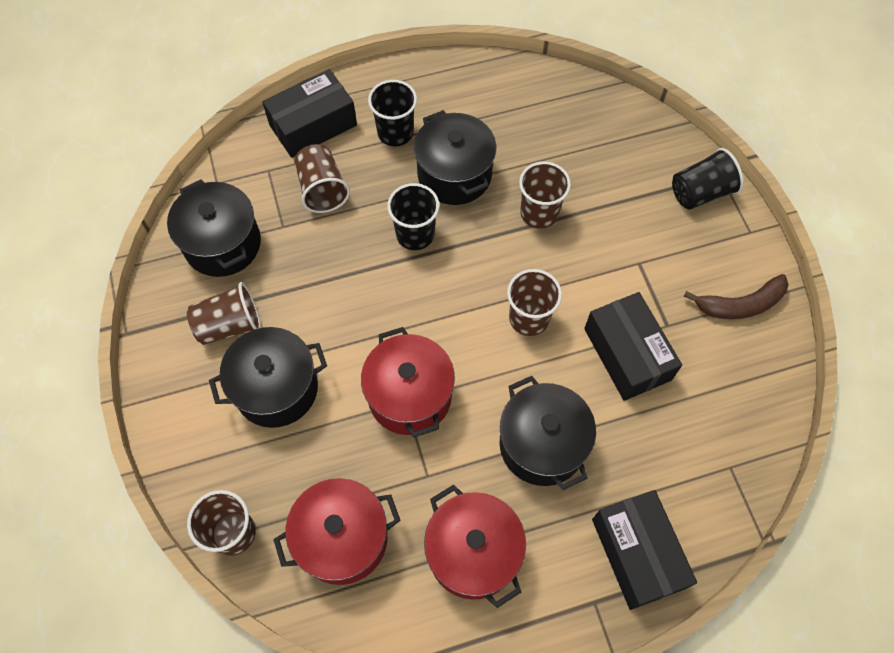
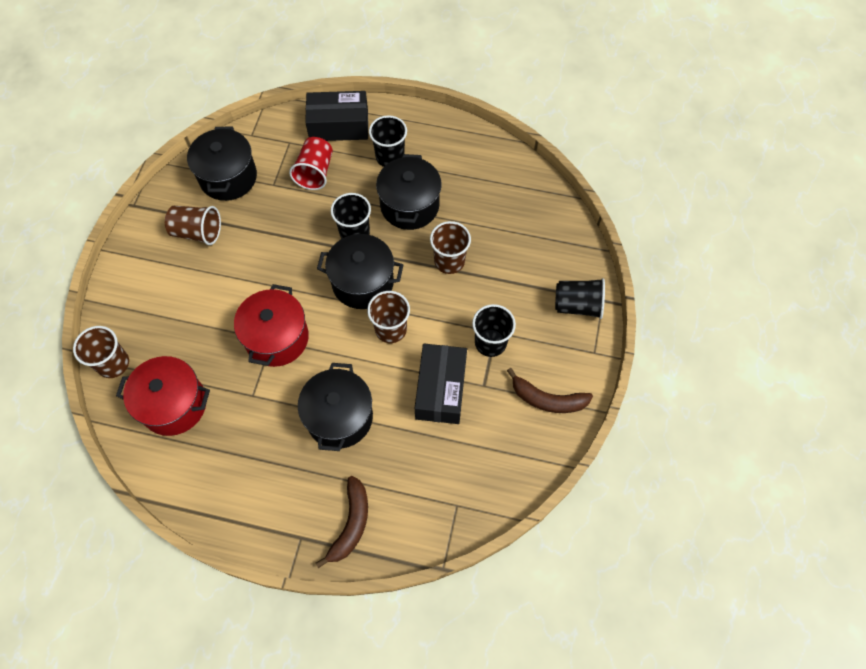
camera: 30 degrees right, 0 degrees up
(276, 389) = (198, 288): black pot -> black pot (363, 282)
(322, 189) = (315, 172): brown cup -> red cup
(473, 552) = (246, 460): red pot -> none
(637, 553) = (351, 523): black box -> brown banana
(642, 277) = (490, 342): none -> black cup

